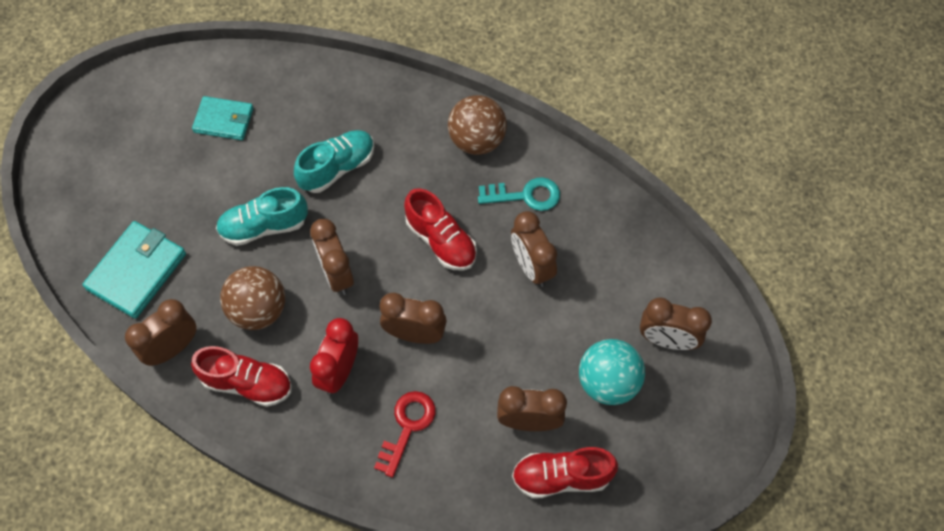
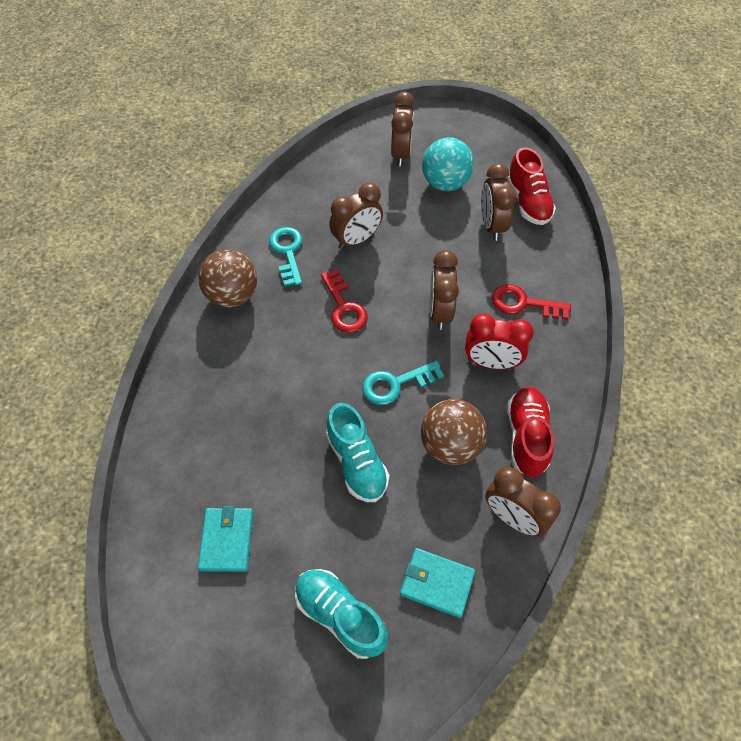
camera: 100 degrees left, 5 degrees down
(137, 271) = (436, 583): turquoise wallet -> turquoise wallet, size x0.66
(337, 168) = (277, 408): turquoise shoe -> turquoise shoe (340, 615)
(337, 274) = (396, 384): brown clock -> turquoise key
(441, 240) = (344, 307): red shoe -> red key

